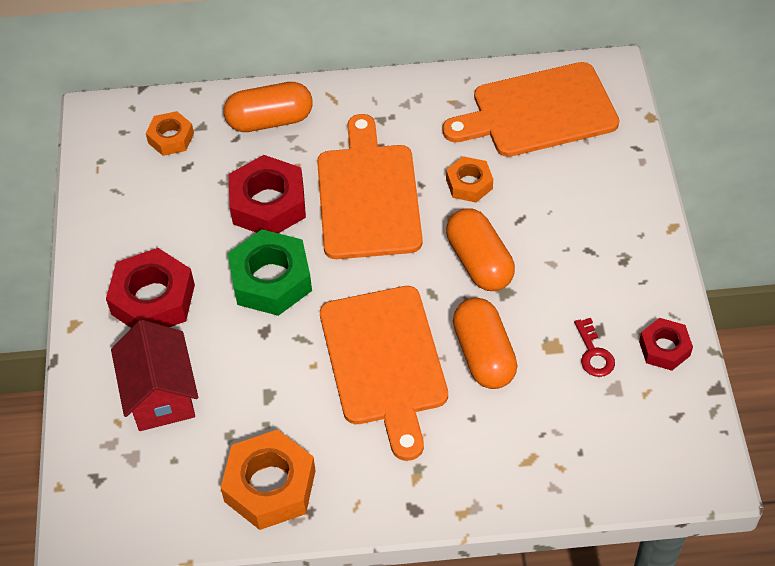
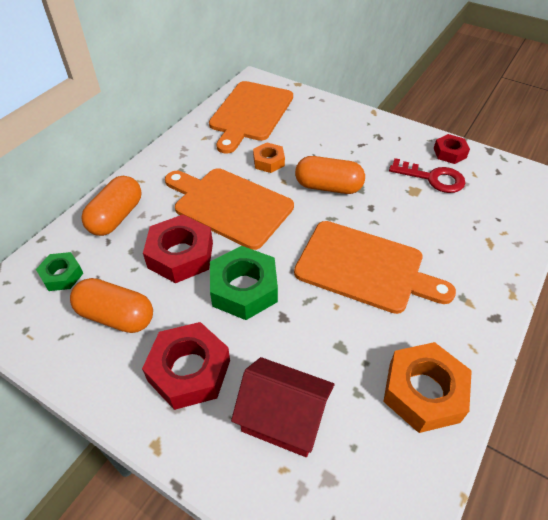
camera: 55 degrees left, 5 degrees down
(171, 138) = (62, 275): orange nut -> green nut
(483, 355) = (397, 221): orange capsule -> orange capsule (116, 316)
(593, 353) = (432, 178): red key -> red key, size x1.62

